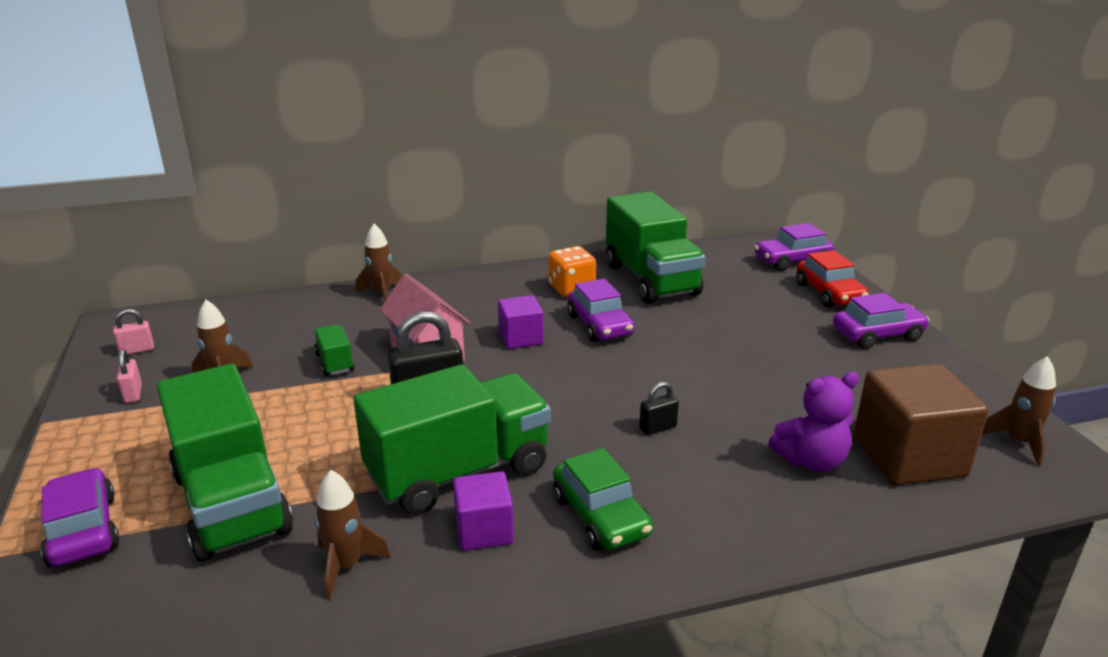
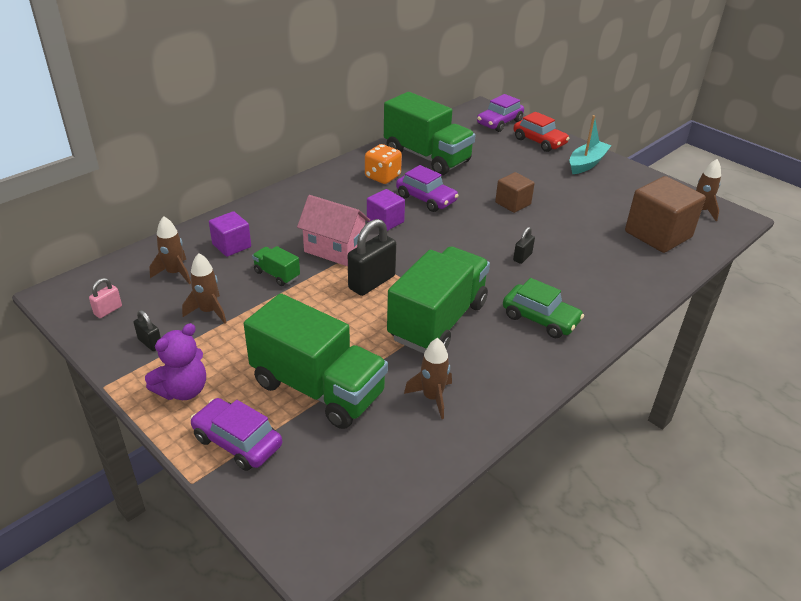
camera: 30 degrees left, 10 degrees up
(133, 394) = (150, 343): pink padlock -> black padlock
(381, 294) = (252, 214): brown rocket -> brown rocket (175, 273)
(484, 530) = (487, 349): purple cube -> purple cube (231, 245)
(713, 358) = (513, 203): none -> brown cube
(811, 461) = (615, 252): purple teddy bear -> purple teddy bear (183, 390)
(877, 335) = (586, 163): purple car -> turquoise boat

